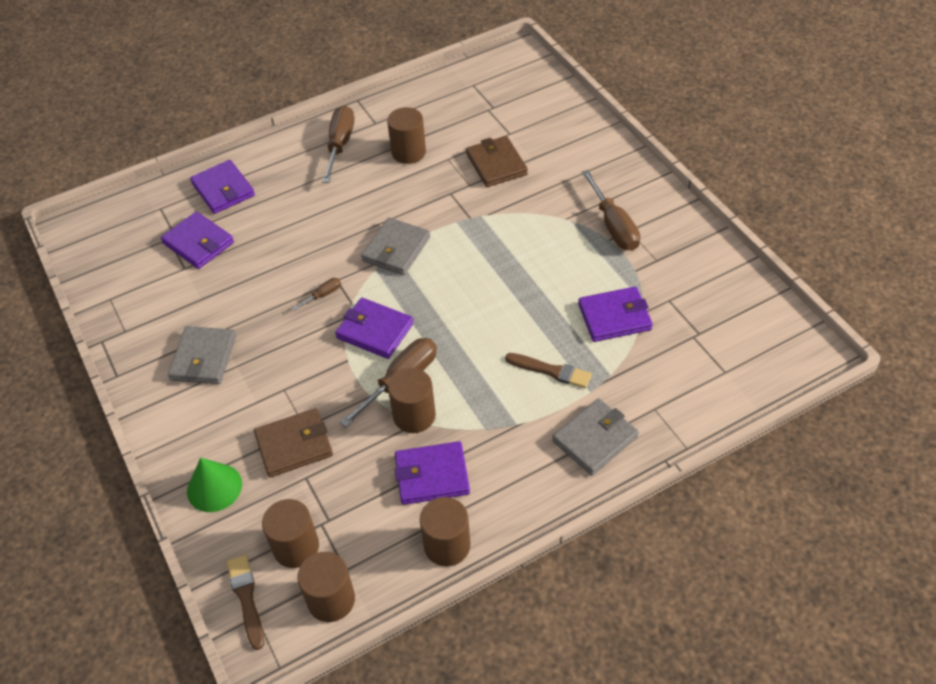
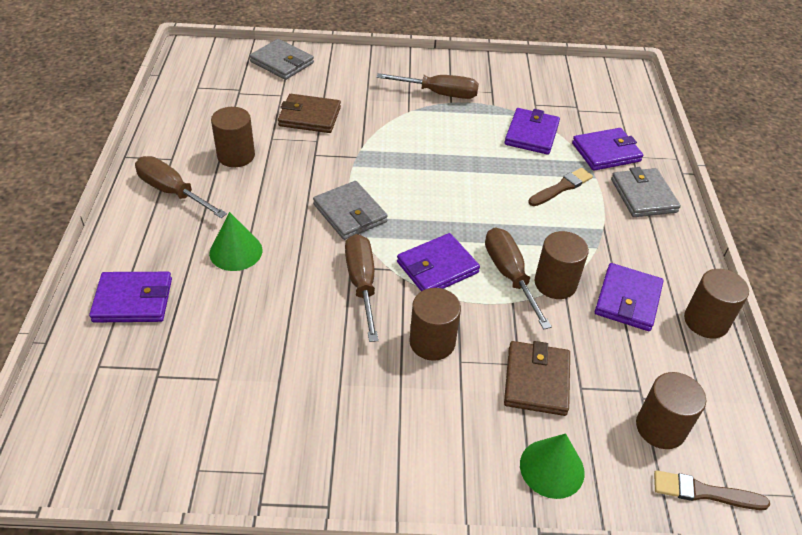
camera: 65 degrees left, 5 degrees down
(198, 243) = (192, 351): purple wallet -> purple wallet (606, 152)
(204, 358) = (367, 411): grey wallet -> grey wallet (282, 62)
(305, 211) = (236, 251): none -> green cone
(322, 295) = (362, 284): brown screwdriver -> brown screwdriver, size x2.10
(331, 600) = (731, 424): brown cylinder -> brown cylinder (432, 342)

